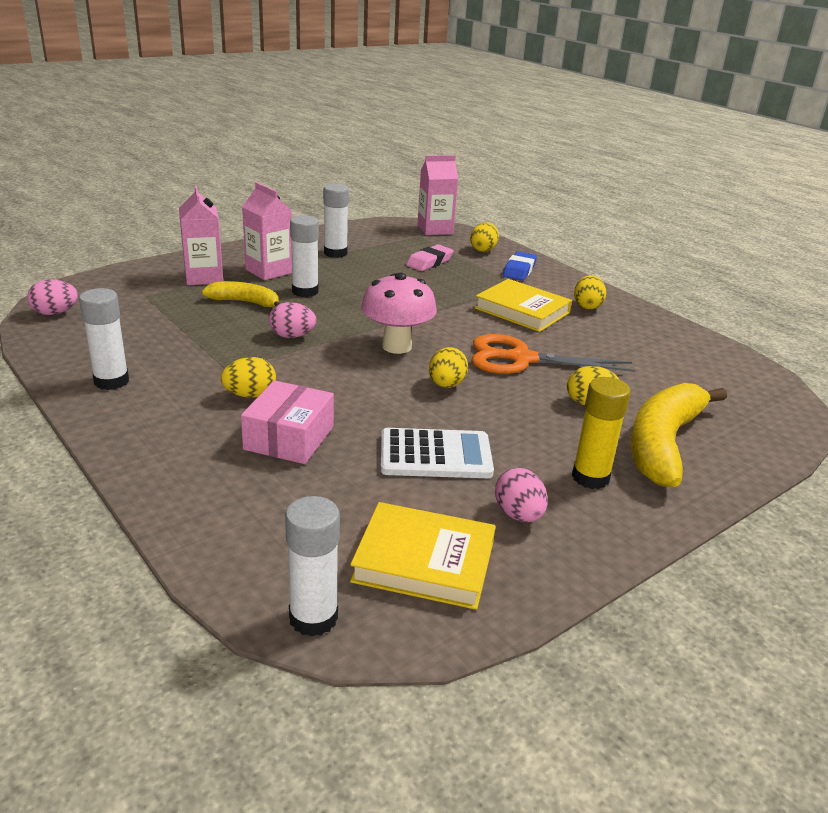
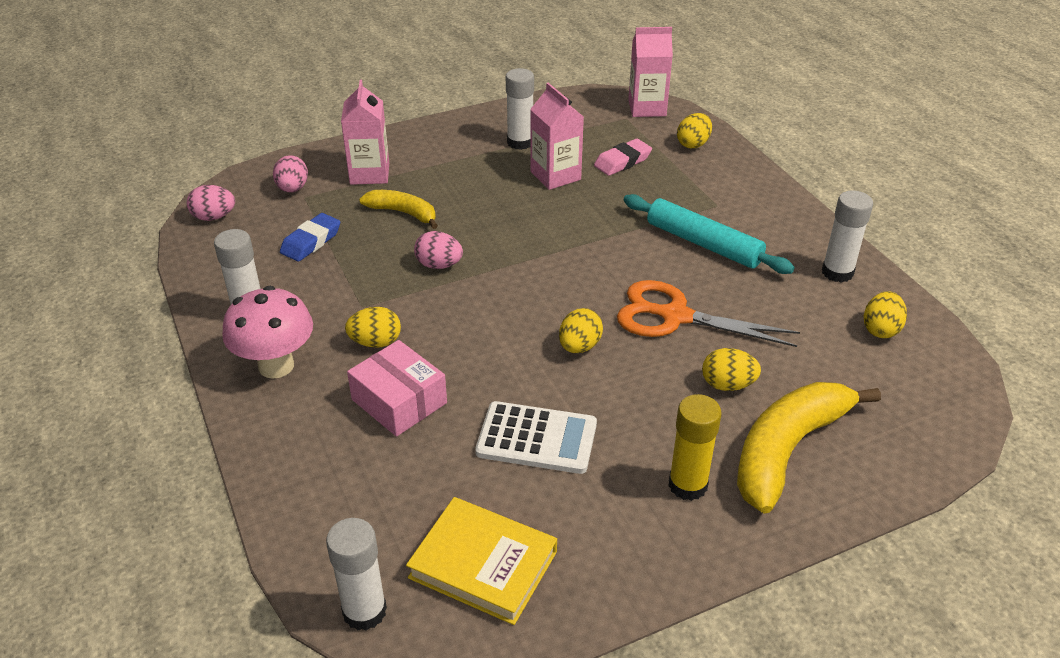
camera: 15 degrees right, 10 degrees up
(269, 271) = (440, 167): pink carton -> pink carton (555, 176)
(289, 438) = (399, 401): pink box -> pink box turned 75 degrees counterclockwise
(305, 291) = (470, 200): white glue stick -> white glue stick (837, 272)
(397, 346) = (544, 287): pink mushroom -> pink mushroom (276, 366)
(518, 515) = (594, 522): pink egg -> pink egg (292, 189)
(519, 270) = (724, 180): blue eraser -> blue eraser (311, 242)
(522, 310) = (703, 244): yellow book -> turquoise rolling pin
(587, 306) = (784, 242): yellow egg -> yellow egg (880, 329)

